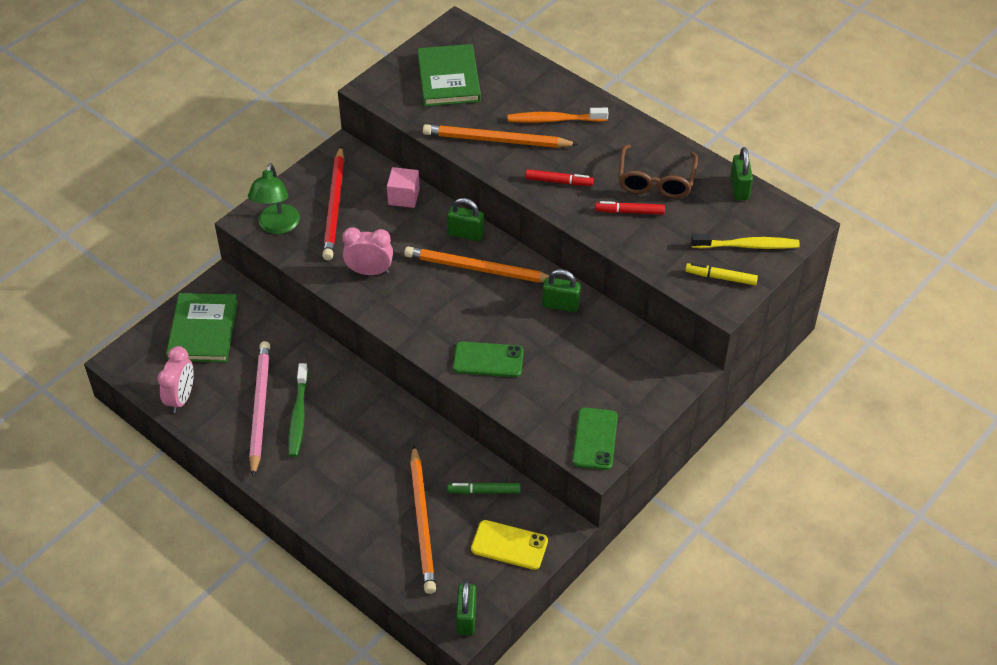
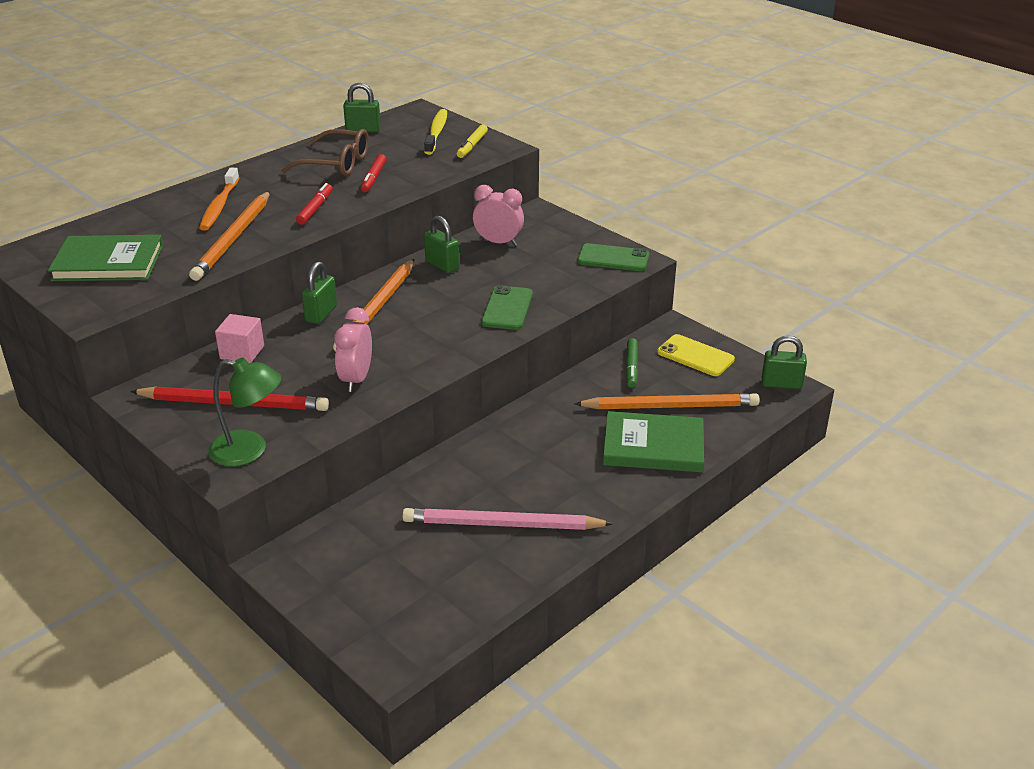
camera: 85 degrees left, 15 degrees down
(181, 398) = (475, 598): pink clock -> pink clock (498, 242)
(203, 330) = (359, 579): green book -> green book (653, 446)
(298, 416) = (519, 492): green toothbrush -> none
(509, 545) = (695, 356): yellow phone -> yellow phone turned 75 degrees counterclockwise
(560, 305) = (442, 265): green padlock -> green padlock turned 60 degrees counterclockwise

